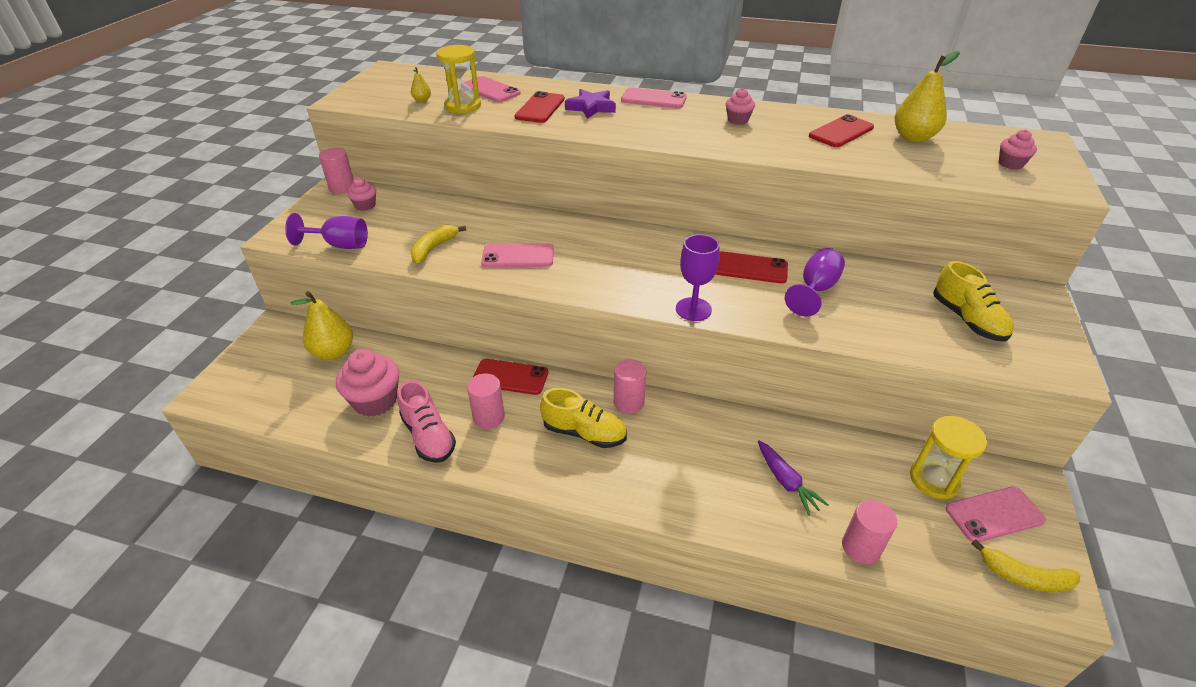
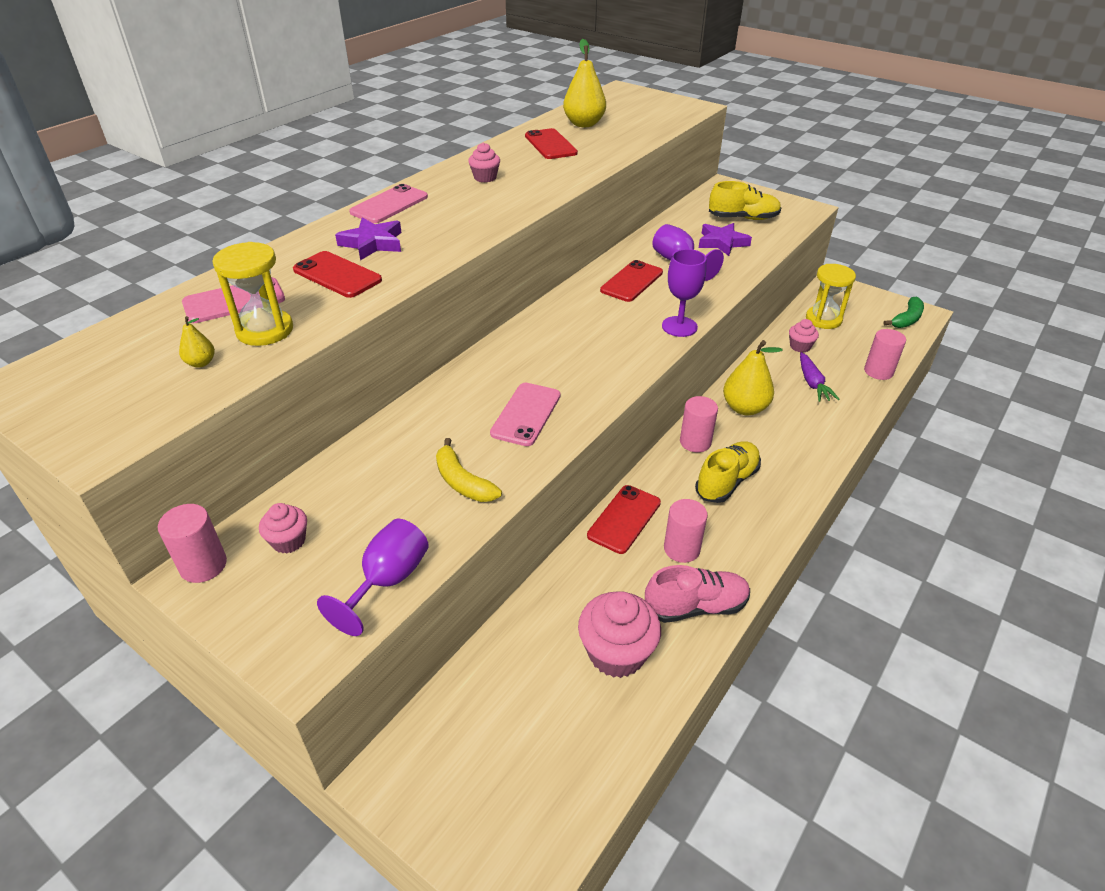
camera: 70 degrees left, 0 degrees up
(333, 352) = (494, 694): yellow pear -> yellow pear (744, 408)
(786, 482) = (812, 383): purple carrot -> purple carrot turned 90 degrees clockwise
(889, 312) = (722, 242): none -> purple star
(994, 514) = (857, 309): pink phone -> none
(1010, 164) = (651, 109): pink cupcake -> pink cupcake (800, 346)
(1024, 577) = (907, 319): yellow banana -> green banana

